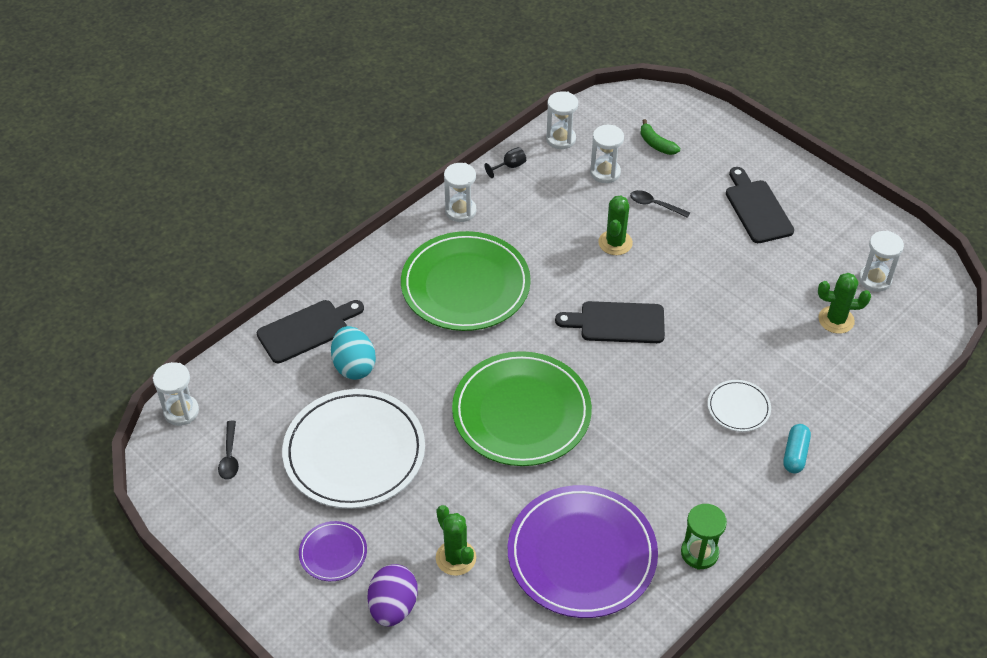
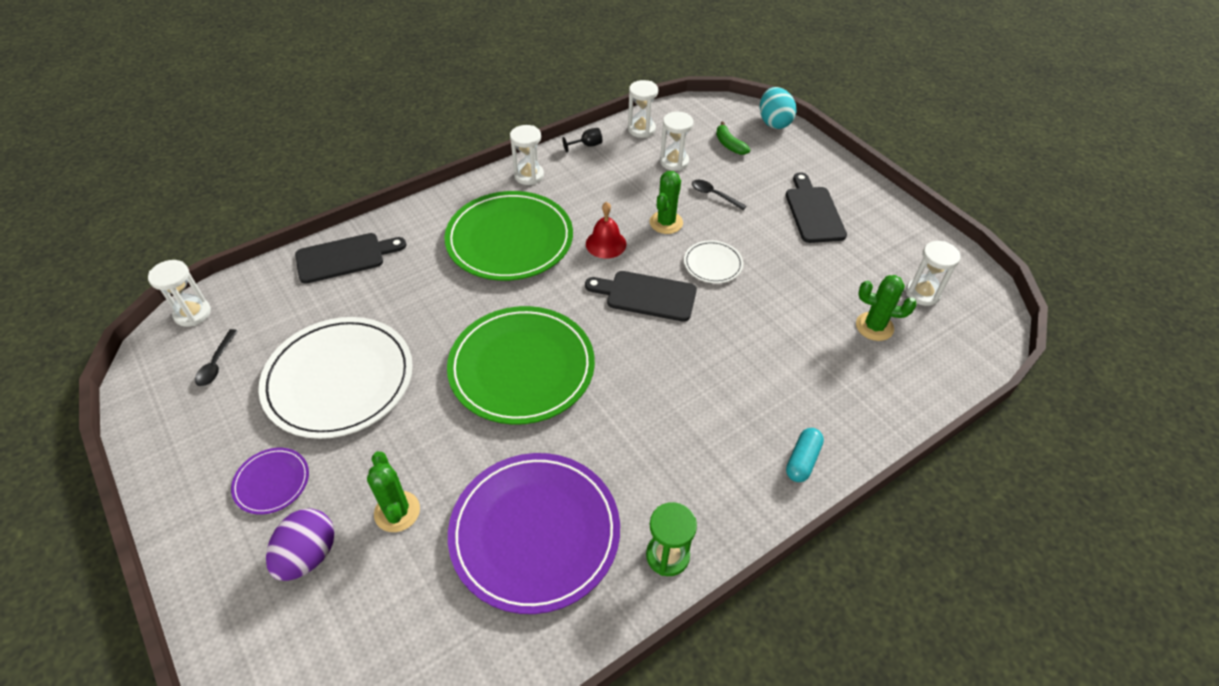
camera: 10 degrees right, 0 degrees up
(354, 366) = (374, 297): turquoise egg -> turquoise egg (774, 122)
(562, 275) = (606, 244): none -> red bell
(738, 407) = (751, 399): white plate -> white plate (713, 264)

